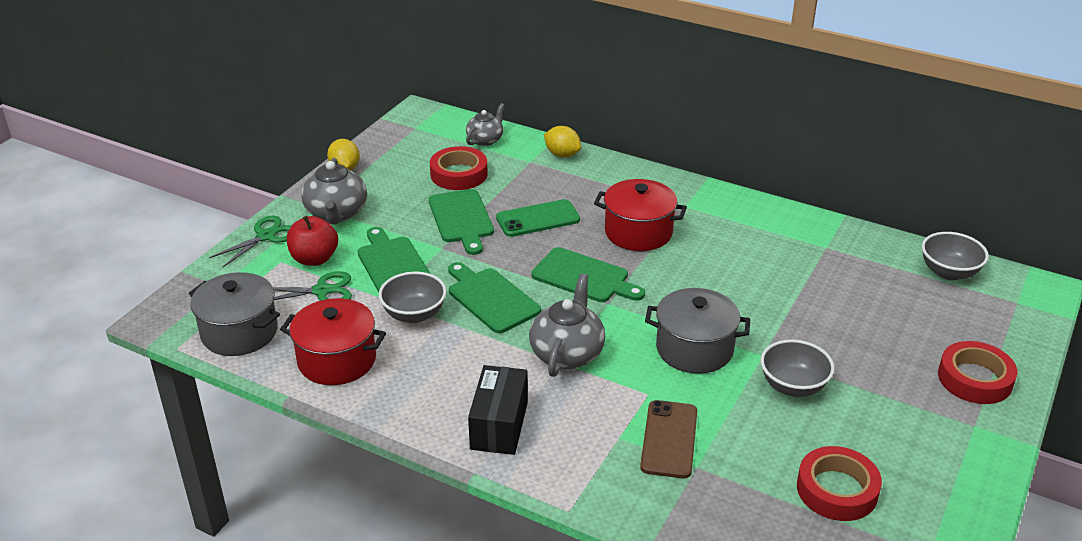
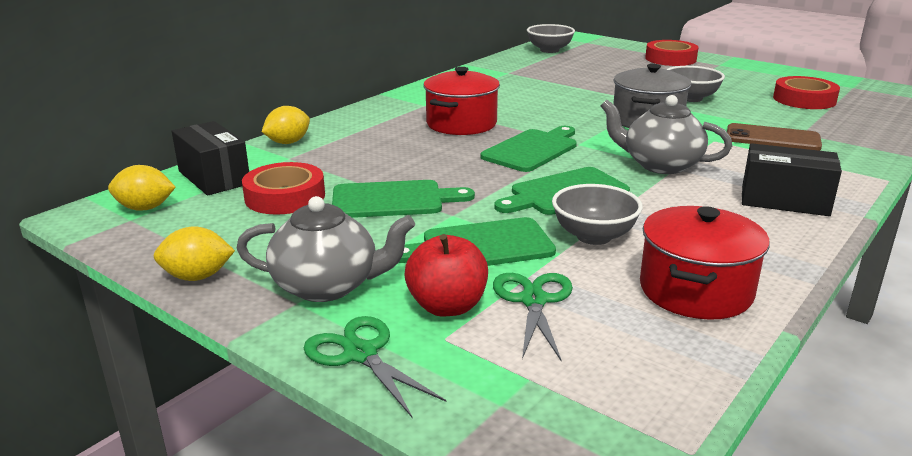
camera: 80 degrees left, 10 degrees down
(239, 332) = (639, 378): grey pot -> none
(431, 128) = (145, 208): none -> yellow lemon
(485, 140) = (214, 177): grey teapot -> black box
(538, 219) = (415, 162): green phone -> none

